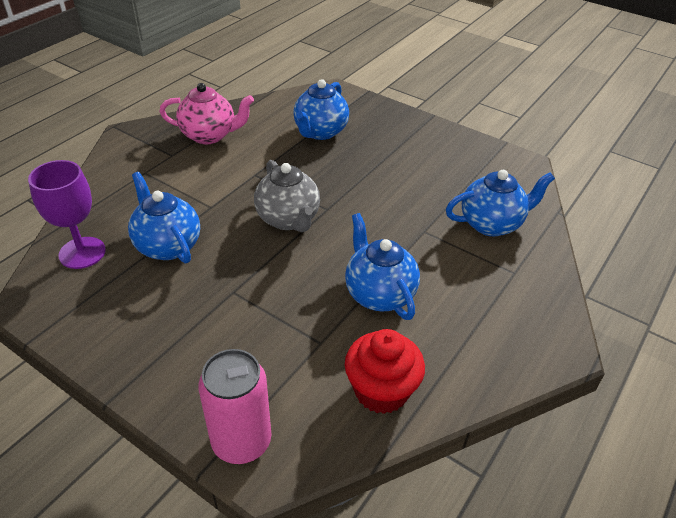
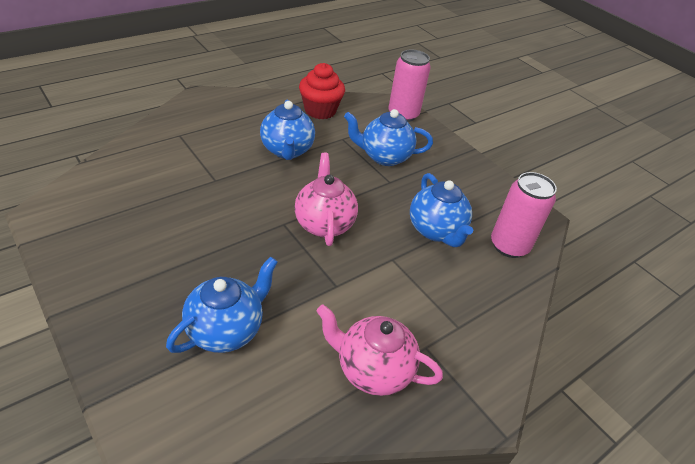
camera: 165 degrees left, 0 degrees up
(82, 253) = (509, 246): purple goblet -> pink can
(288, 219) = (324, 224): grey teapot -> pink teapot
(491, 224) = (153, 168): blue teapot -> blue teapot (384, 157)

